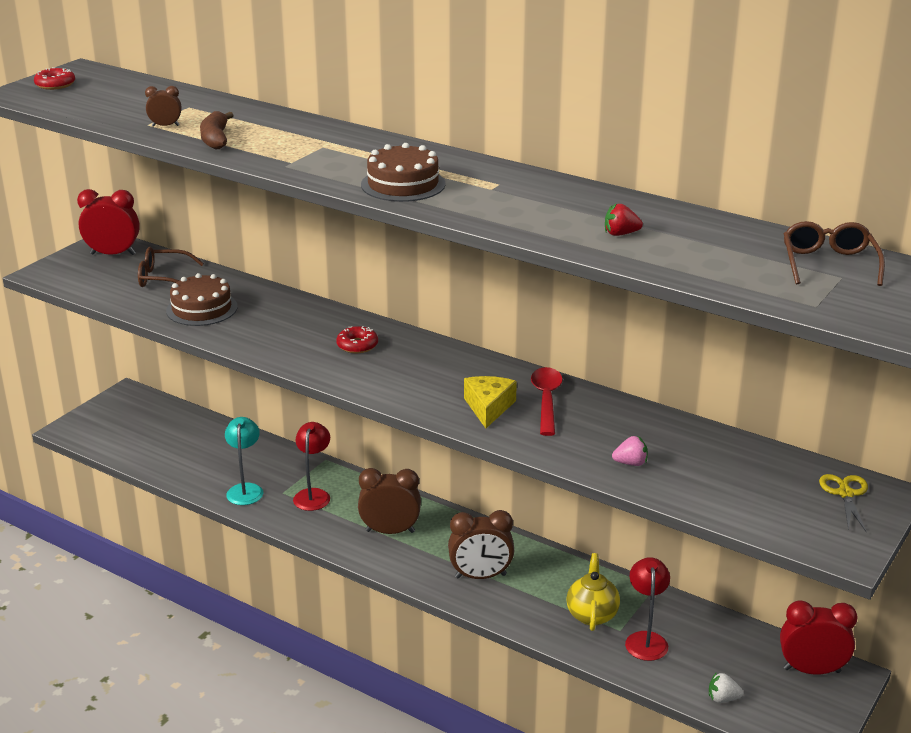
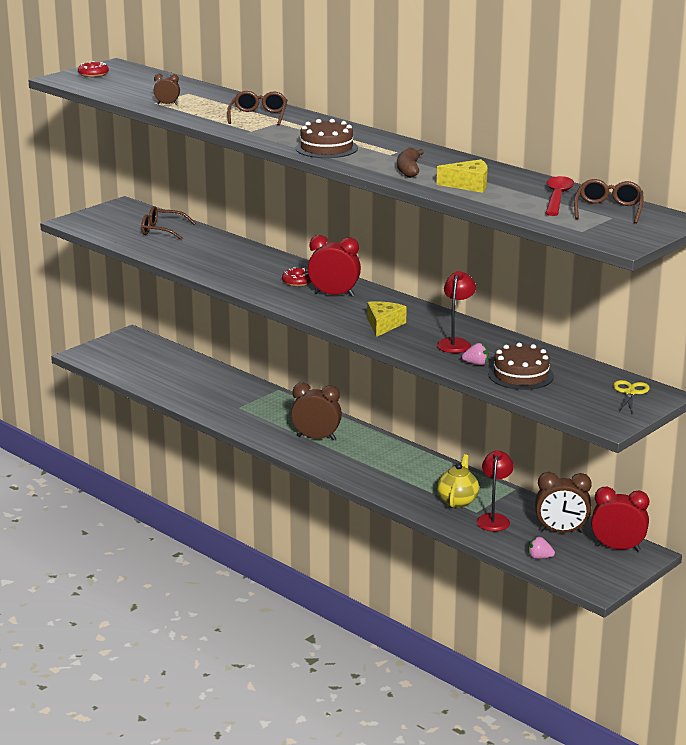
camera: 10 degrees right, 5 degrees down
(113, 254) = (127, 213): red clock -> red clock (334, 295)
(202, 308) = (186, 251): brown cake -> brown cake (521, 375)
(216, 139) = (201, 114): brown banana -> brown banana (409, 170)
(245, 489) = (210, 403): turquoise lamp -> none
(293, 138) = (258, 116): none -> brown glasses
(313, 495) = (262, 411): red lamp -> red lamp (455, 343)
(480, 576) = (378, 471): brown clock -> brown clock (561, 531)
(546, 400) = (429, 324): red spoon -> red spoon (557, 197)
(620, 234) = (468, 185): red strawberry -> yellow cheese
(723, 698) = (539, 557): white strawberry -> pink strawberry

